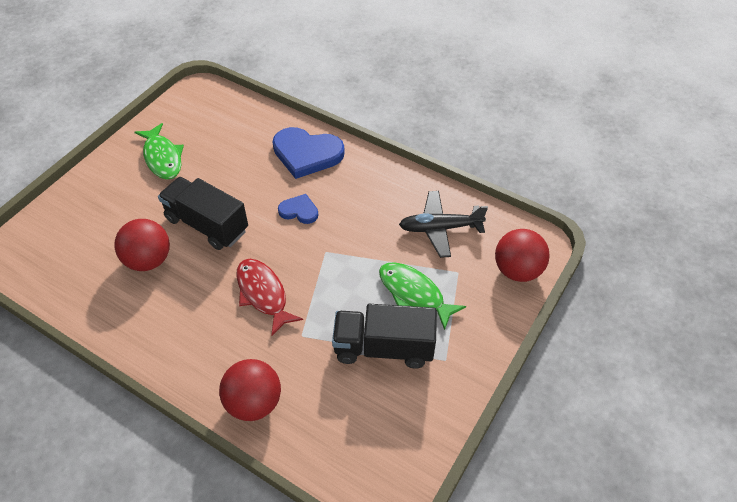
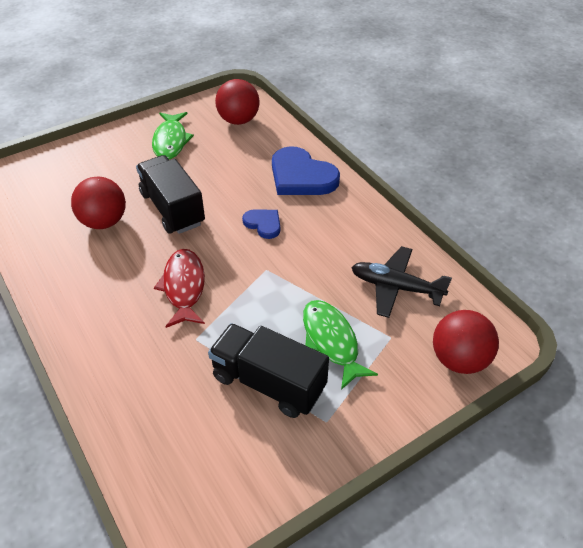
camera: 25 degrees right, 5 degrees down
(254, 402) = (113, 384): red ball -> red ball (238, 120)

